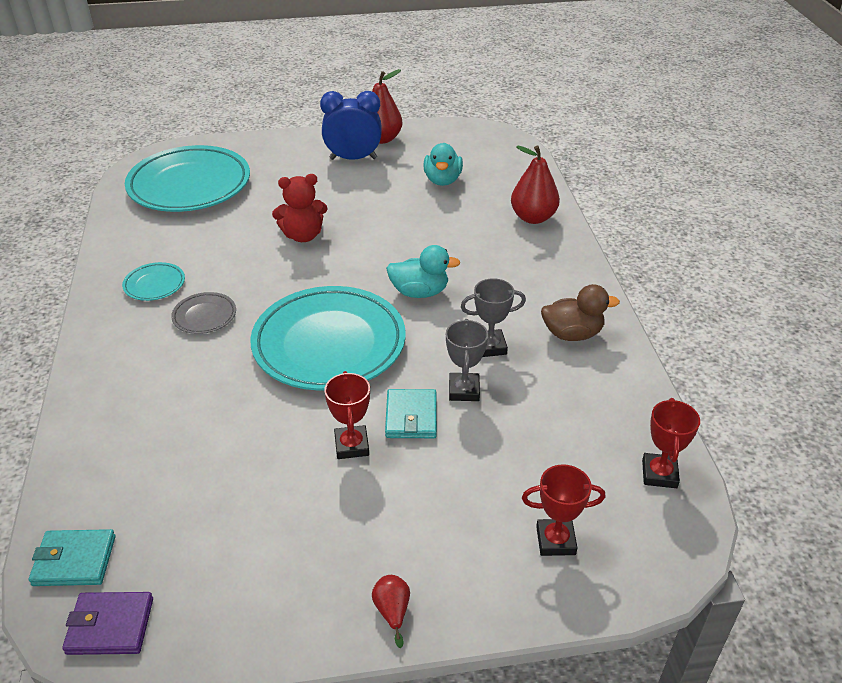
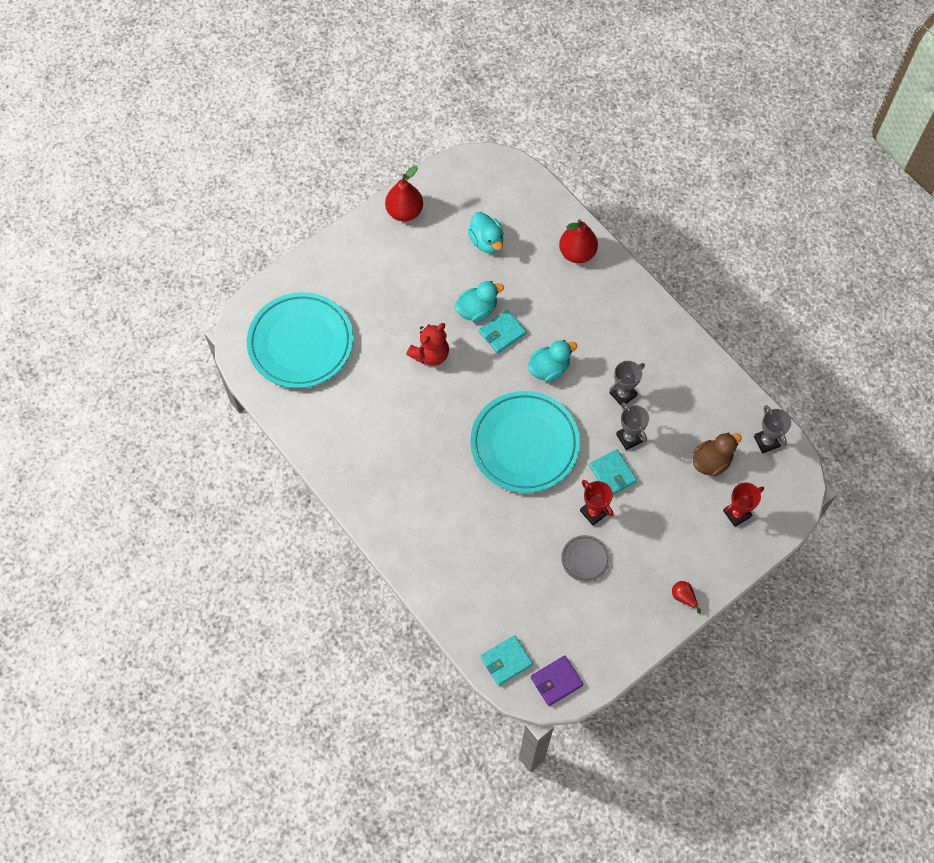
camera: 30 degrees left, 25 degrees up
(154, 285) = (368, 454): turquoise plate -> none
(204, 316) = (427, 463): grey plate -> grey plate (585, 559)
(353, 158) = (401, 248): blue clock -> none
(385, 221) = (477, 310): none -> turquoise duck
(394, 246) = (502, 333): none -> turquoise wallet
(572, 334) = (665, 357): brown duck -> brown duck (711, 462)
(659, 474) = (766, 441): red trophy -> grey trophy

